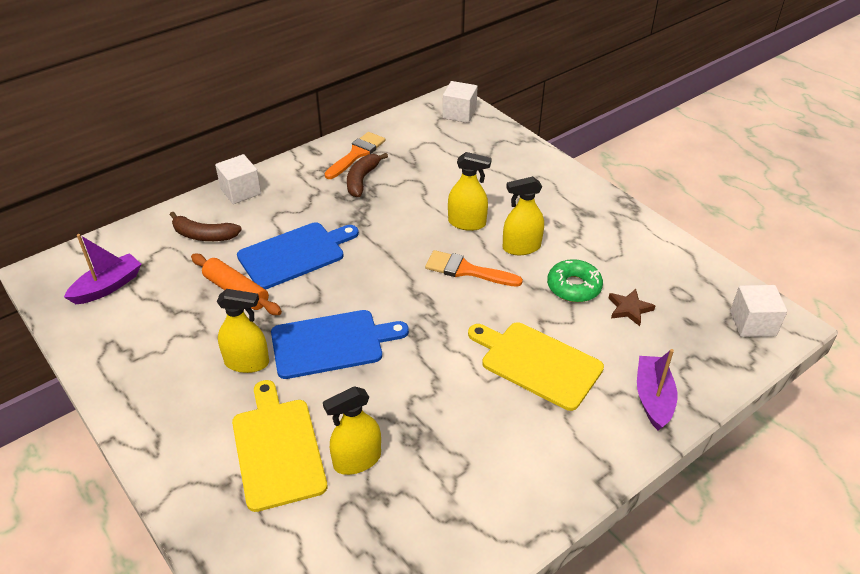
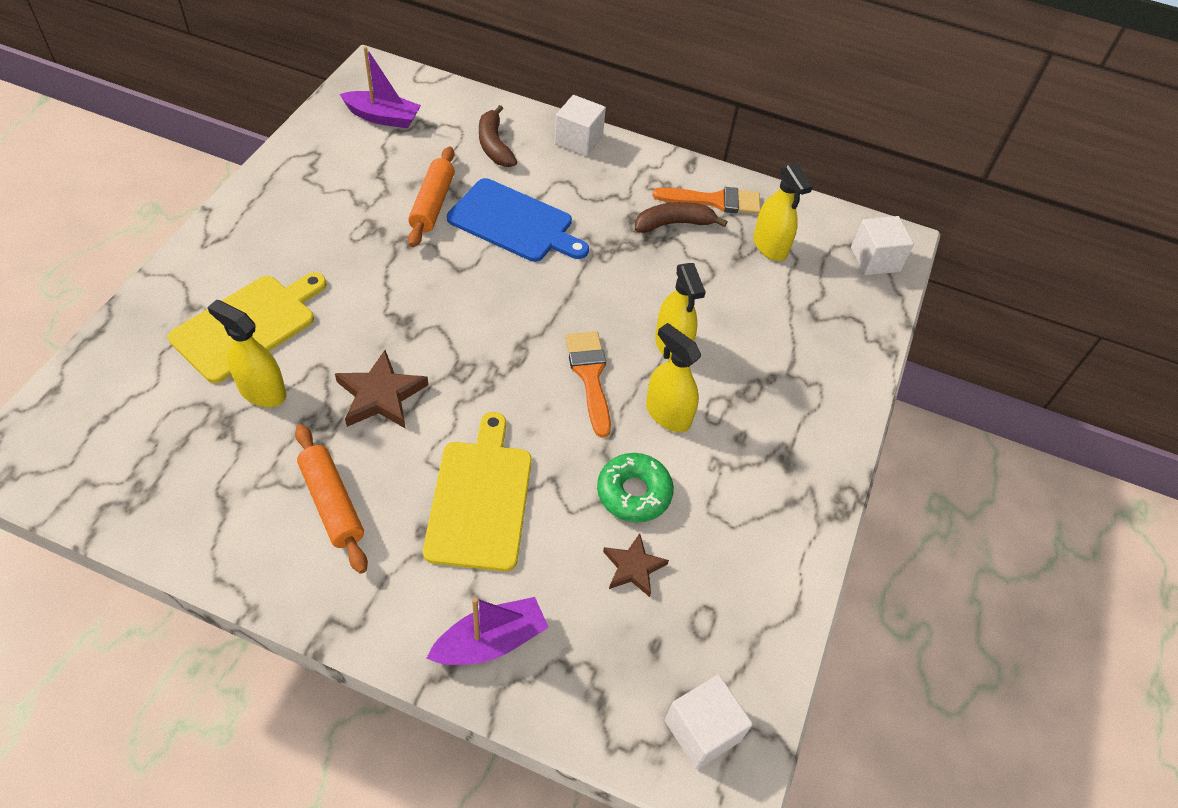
camera: 55 degrees right, 10 degrees up
(247, 362) = (343, 255): yellow spray bottle -> yellow spray bottle (770, 246)
(331, 343) = (404, 306): blue cutting board -> none
(410, 386) = (381, 395): none -> brown star
(495, 448) = (332, 503): none -> orange rolling pin

